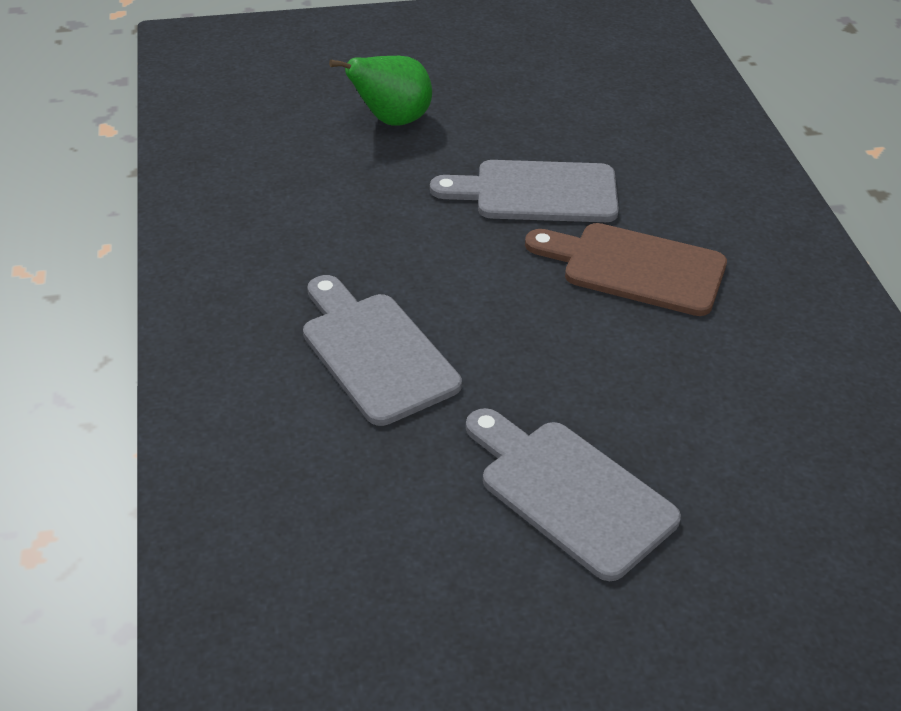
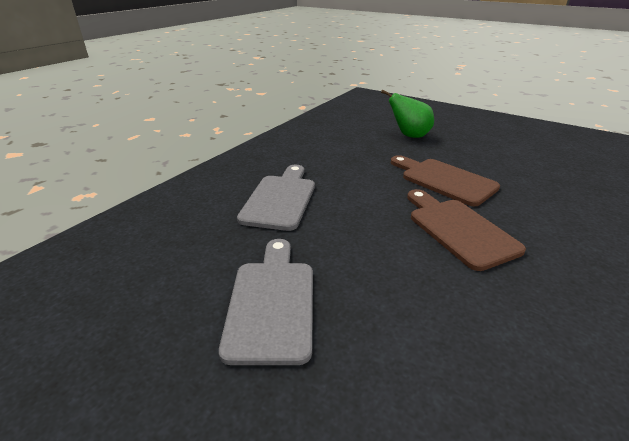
camera: 45 degrees right, 10 degrees down
(537, 192) = (444, 180): grey cutting board -> brown cutting board

